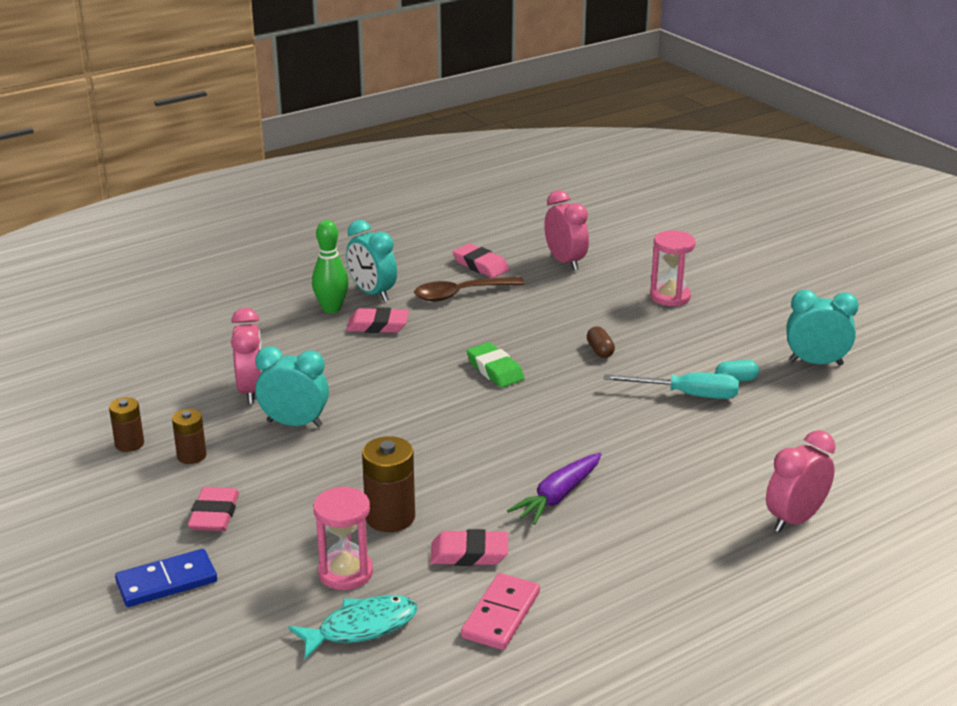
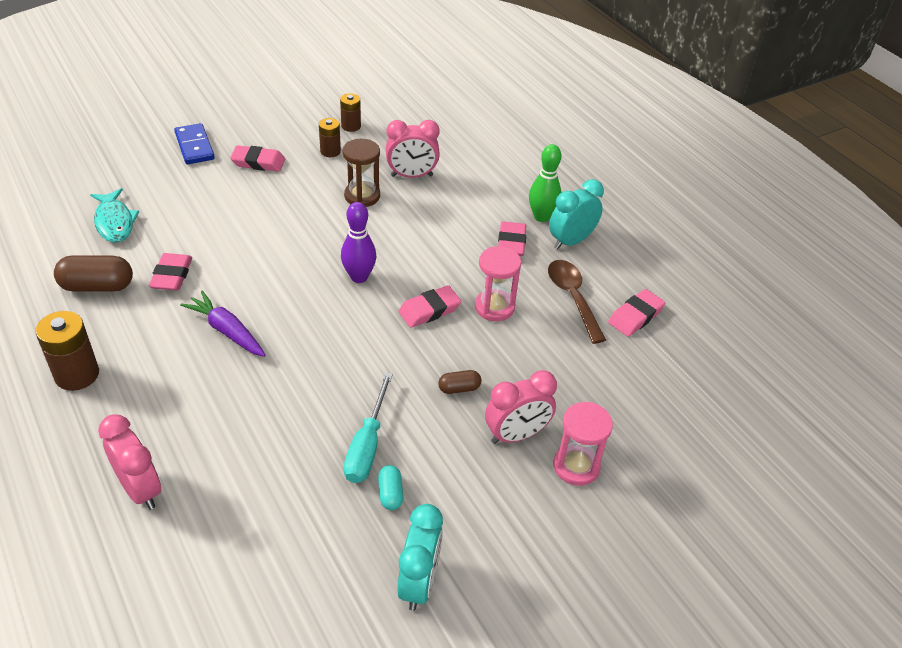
camera: 90 degrees right, 15 degrees up
(295, 424) = (362, 196): turquoise clock -> brown hourglass
(345, 573) = (174, 217): pink hourglass -> pink hourglass (494, 307)
(390, 517) = (229, 239): brown battery -> brown battery (77, 374)
(449, 415) = (359, 277): none -> purple bowling pin
(495, 370) = (429, 310): green eraser -> pink eraser
(501, 615) = (97, 286): pink domino -> brown capsule
(565, 262) = (651, 384): pink clock -> pink clock (516, 435)

